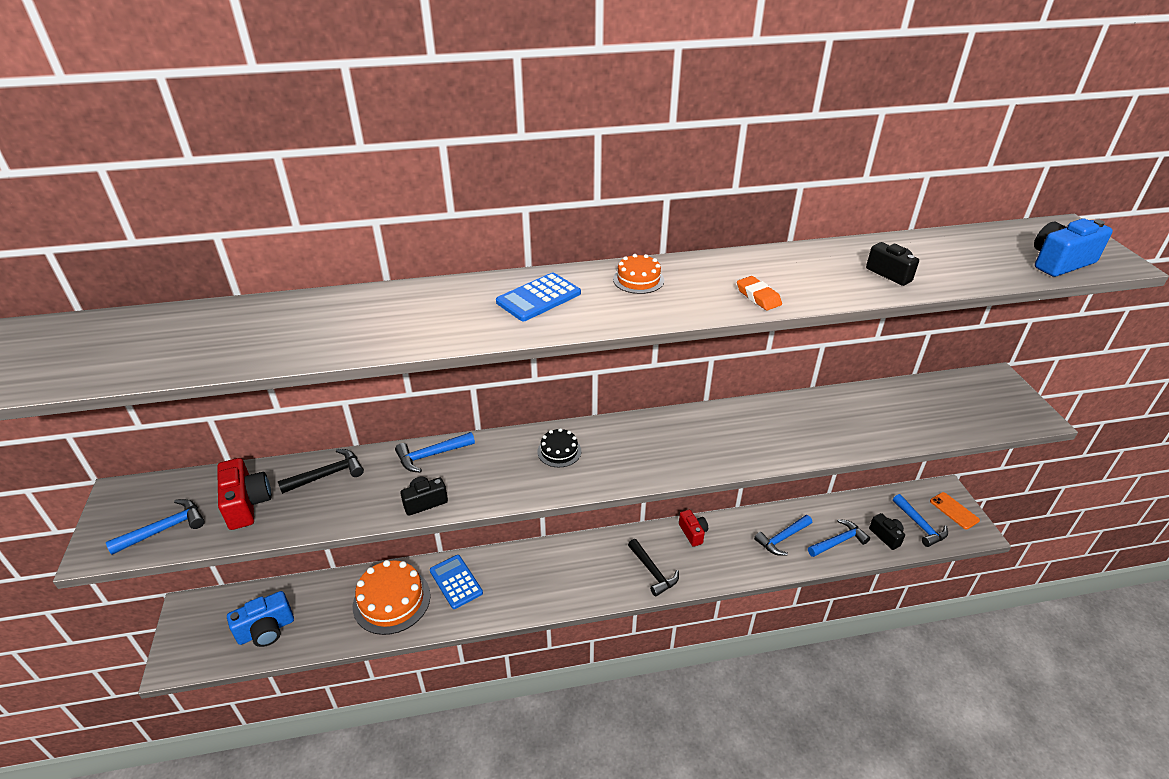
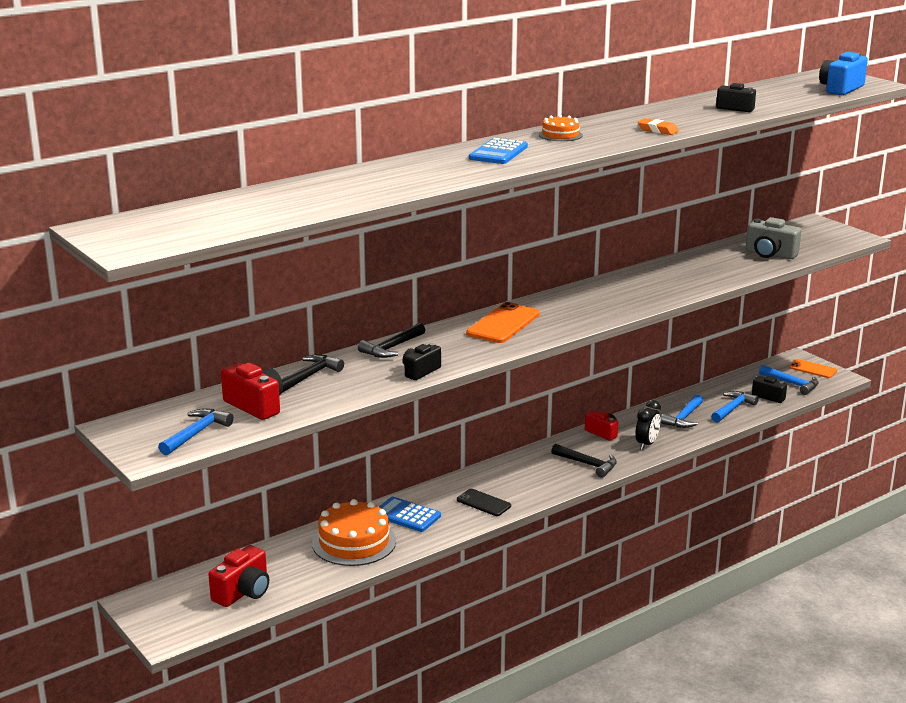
camera: 25 degrees left, 15 degrees down
(266, 630) = (243, 592): blue camera -> red camera
(431, 455) = (392, 348): blue hammer -> black hammer
(529, 590) = (483, 503): none -> black phone
(559, 451) = (503, 324): black cake -> orange phone
(724, 563) = (647, 444): none -> black clock
(914, 418) = (770, 254): none -> grey camera

